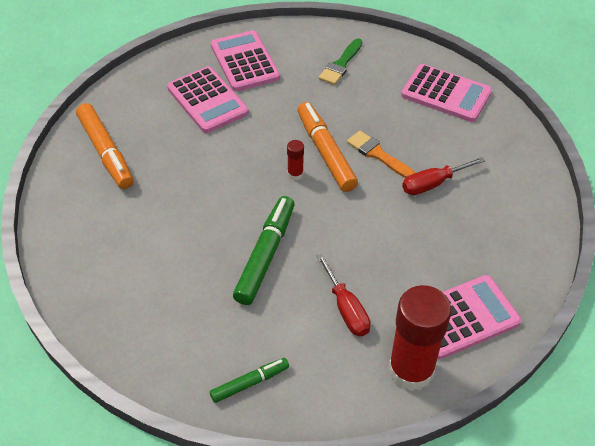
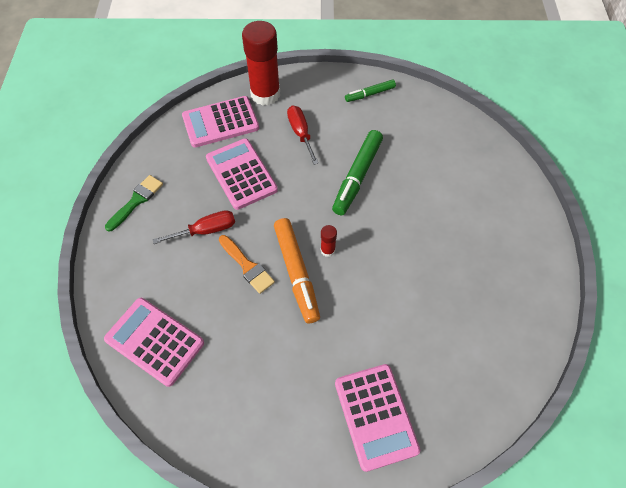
camera: 175 degrees left, 10 degrees up
(106, 152) = (511, 290): orange marker -> none
(207, 100) = (416, 353): pink calculator -> pink calculator (241, 174)
(340, 65) = (261, 400): green brush -> green brush (136, 201)

